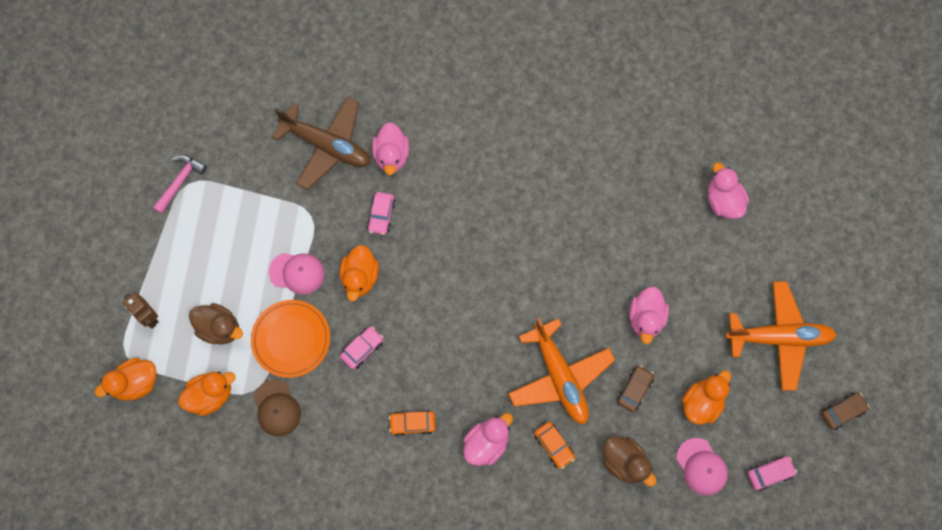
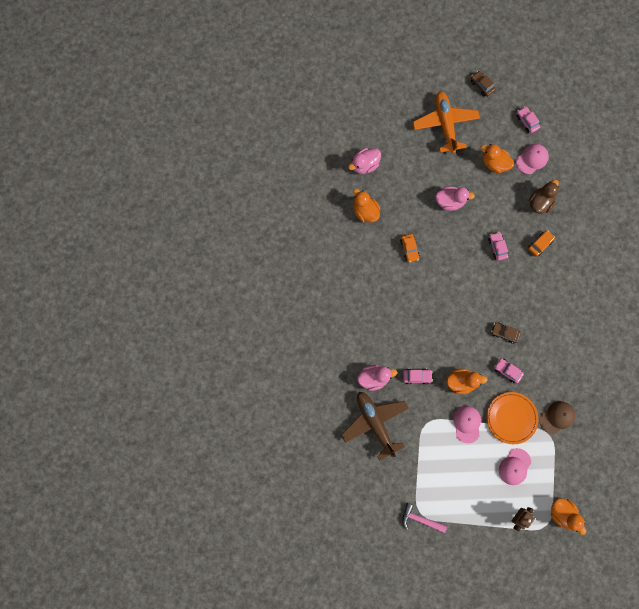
camera: 100 degrees left, 5 degrees up
(210, 395) = (559, 462): orange duck -> orange duck (365, 211)
(219, 328) = (514, 466): brown duck -> pink cap
(327, 146) = (375, 423): brown plane -> brown plane turned 45 degrees counterclockwise
(412, 423) = (546, 330): orange car -> orange car (409, 249)
(486, 443) = (548, 284): pink duck -> none
(559, 376) = (497, 247): orange plane -> pink car
(634, 390) = (495, 202): brown car -> brown car (504, 333)

